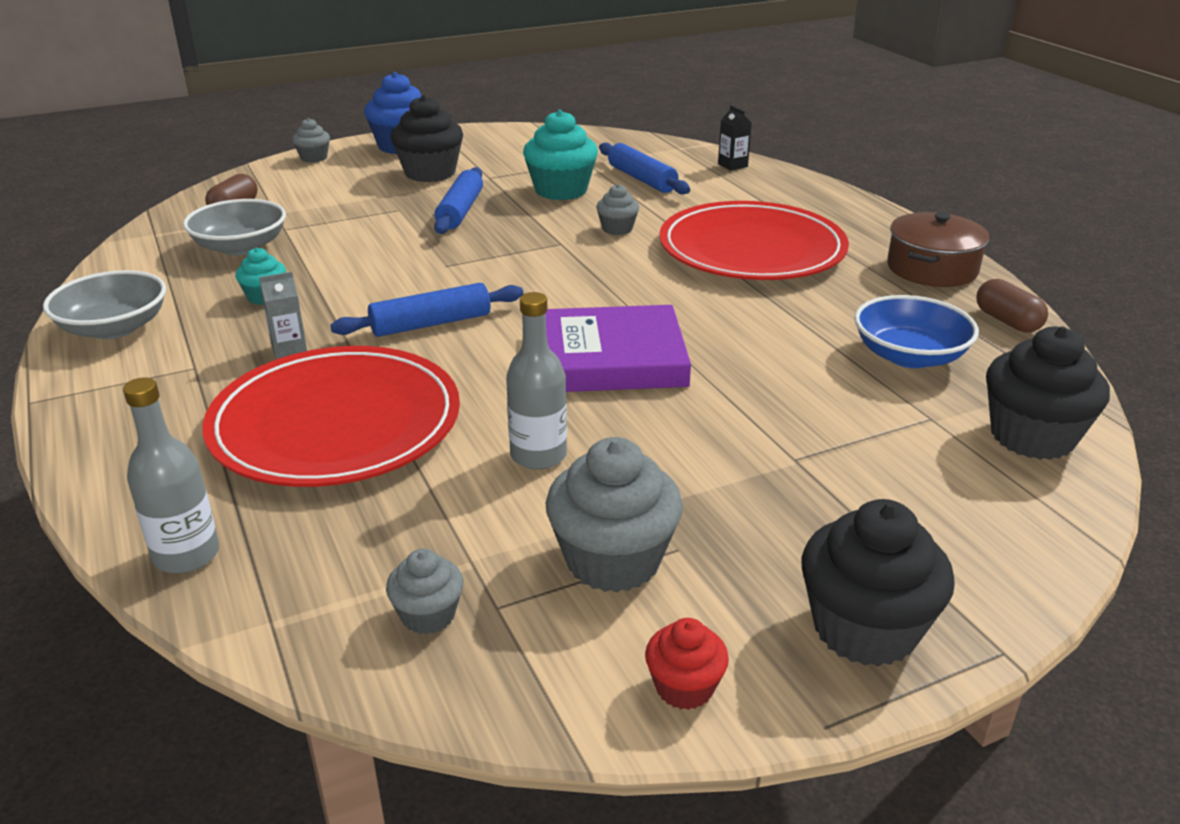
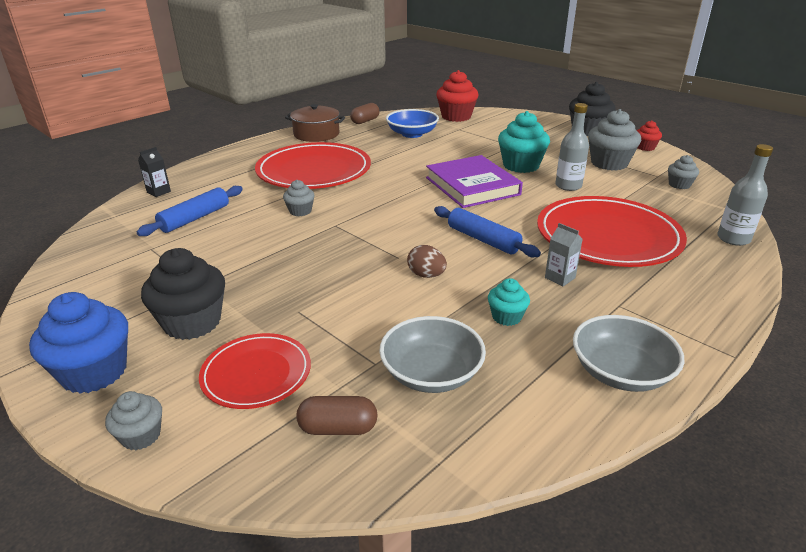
camera: 110 degrees left, 0 degrees up
(331, 189) = (256, 374): none -> red plate
(390, 273) = (426, 275): none -> brown egg
(460, 211) = (290, 278): blue rolling pin -> none
(561, 190) = (228, 245): turquoise cupcake -> turquoise cupcake (521, 165)
(1032, 436) = (456, 117): black cupcake -> red cupcake

